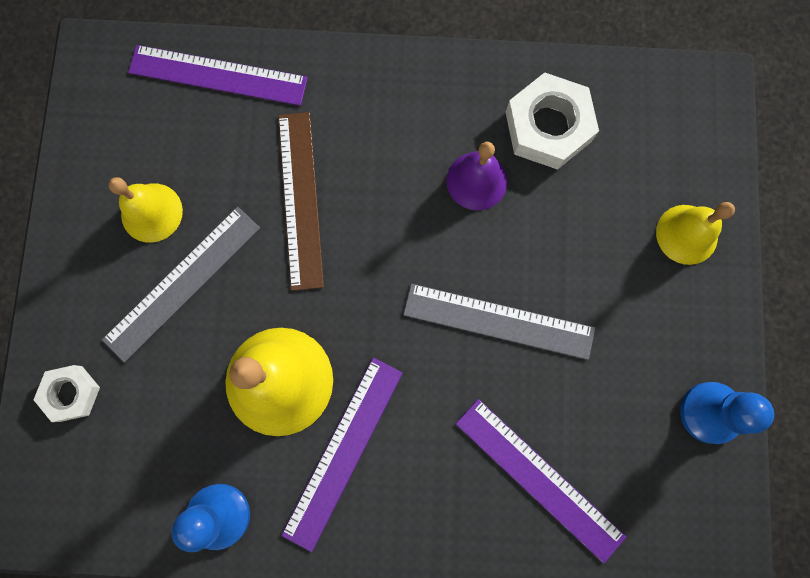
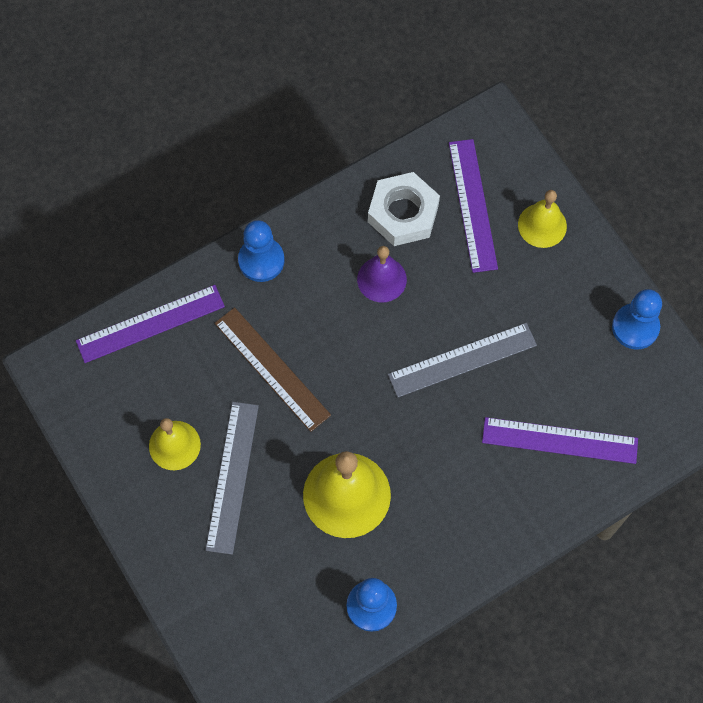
camera: 35 degrees left, 10 degrees down
(71, 393) = (211, 599): white nut -> none
(343, 452) = (422, 510): purple ruler -> purple ruler (472, 205)
(370, 82) = (261, 260): none -> blue pawn

